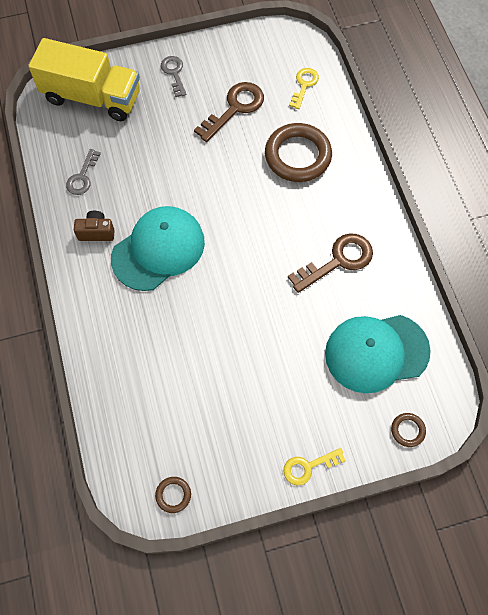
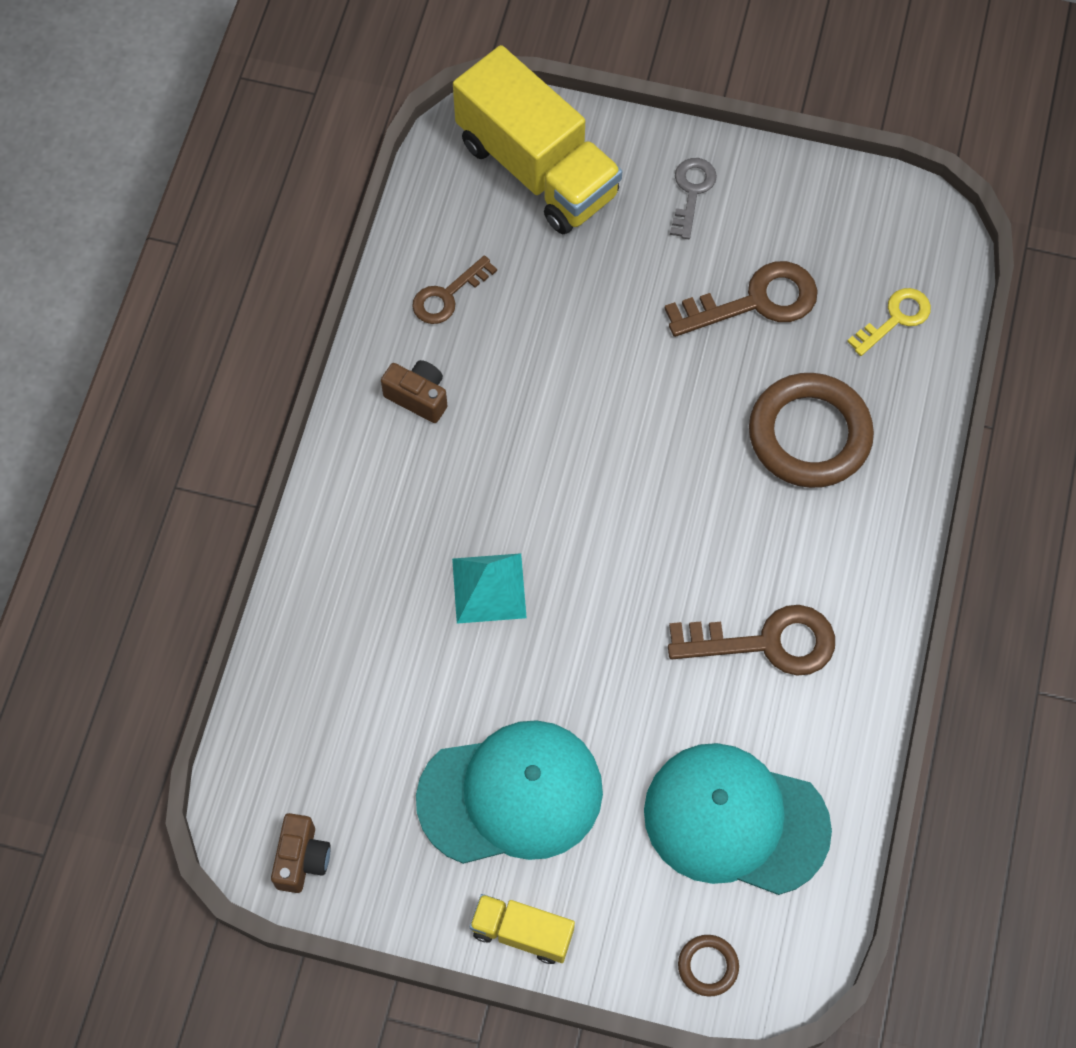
camera: 30 degrees right, 0 degrees up
(82, 177) = (447, 296): grey key -> brown key
(158, 249) = (496, 474): turquoise cap -> turquoise cap (511, 794)
(173, 495) = (302, 859): brown ring -> brown camera
(188, 306) = (489, 588): none -> turquoise pyramid
(308, 467) = (522, 932): yellow key -> yellow truck

